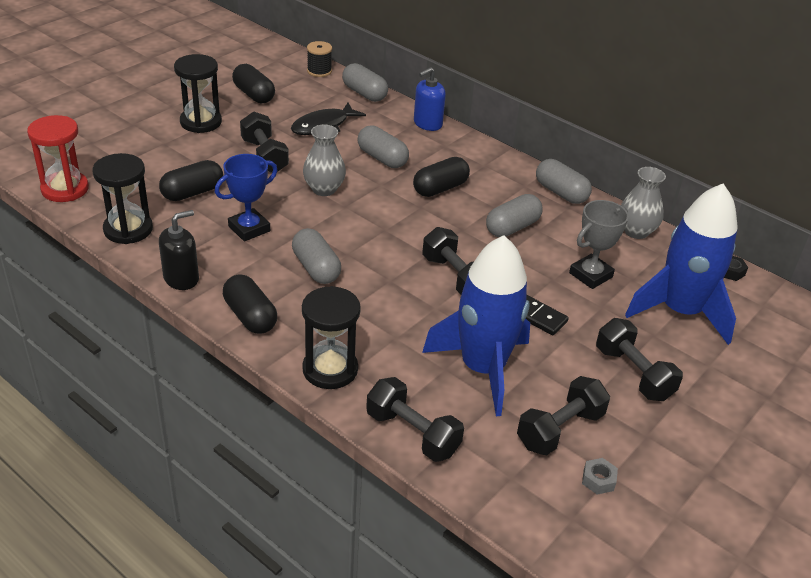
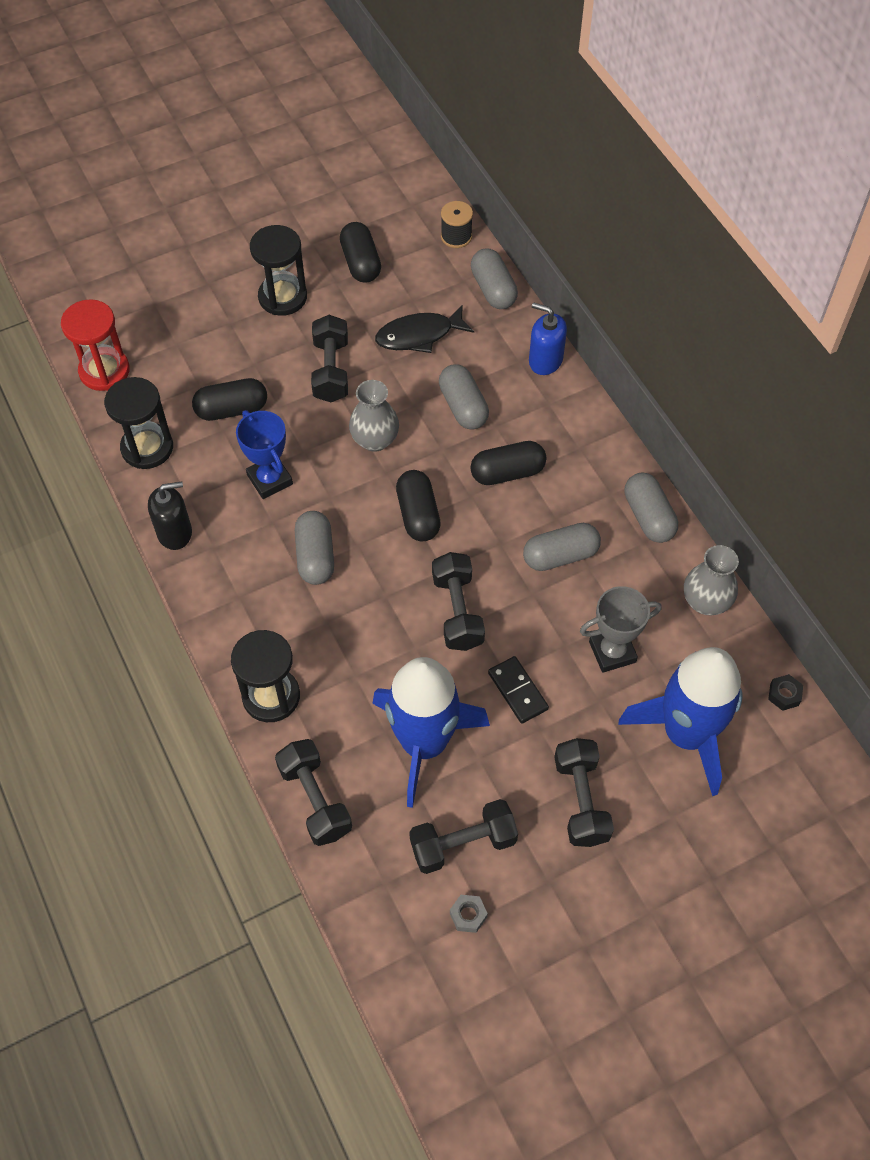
camera: 25 degrees right, 20 degrees up
(249, 229) = (269, 480): blue trophy -> blue trophy turned 75 degrees clockwise
(250, 316) = (222, 604): black capsule -> black capsule (418, 515)
(427, 124) = (545, 360): blue soap dispenser -> blue soap dispenser turned 45 degrees clockwise

